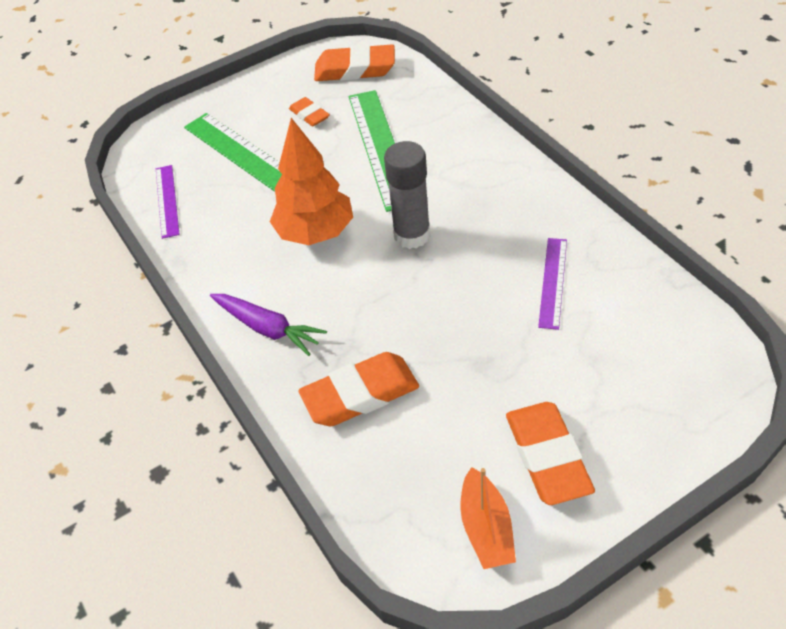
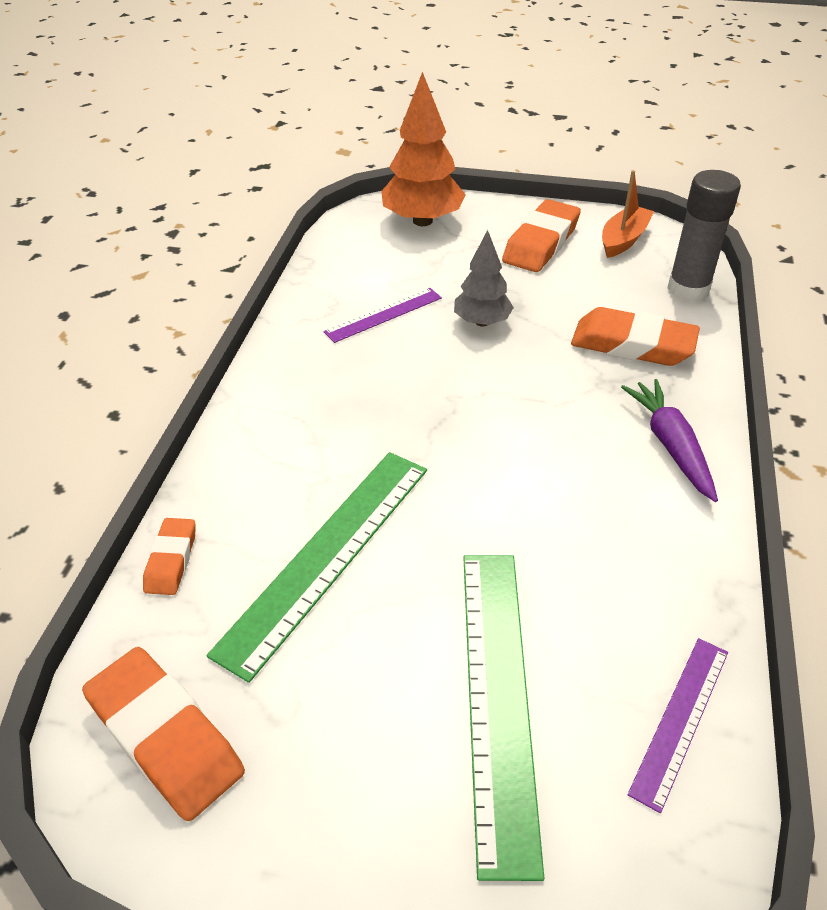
camera: 140 degrees left, 5 degrees down
(309, 115) = (336, 700): orange eraser -> orange eraser (171, 560)
(315, 233) = (525, 505): orange tree -> orange tree (422, 221)
(412, 235) = (435, 429): grey glue stick -> grey glue stick (688, 289)
(483, 330) = (482, 322): none -> grey tree

